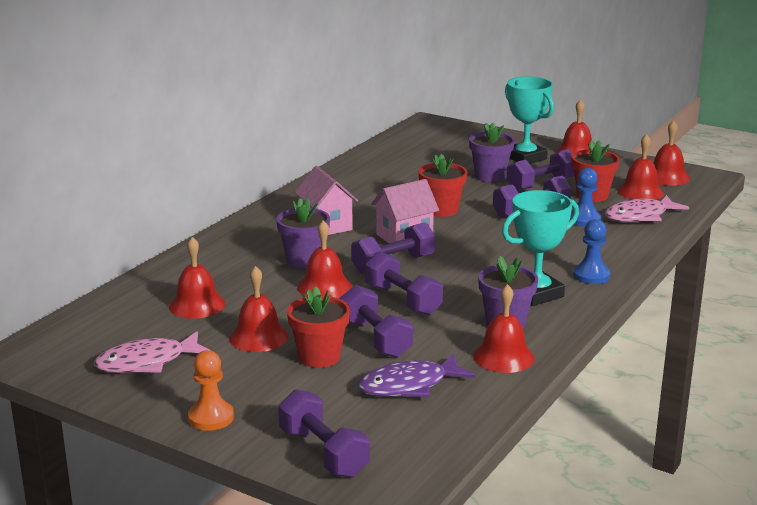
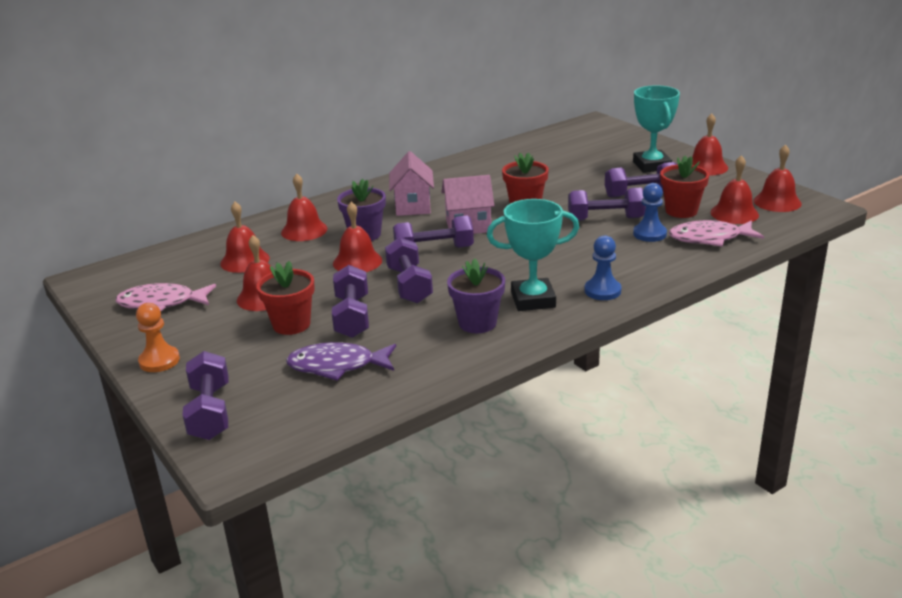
camera: 25 degrees right, 5 degrees up
(490, 176) = (601, 179): purple flower pot -> none
(503, 357) = (444, 355): red bell -> red bell (304, 230)

